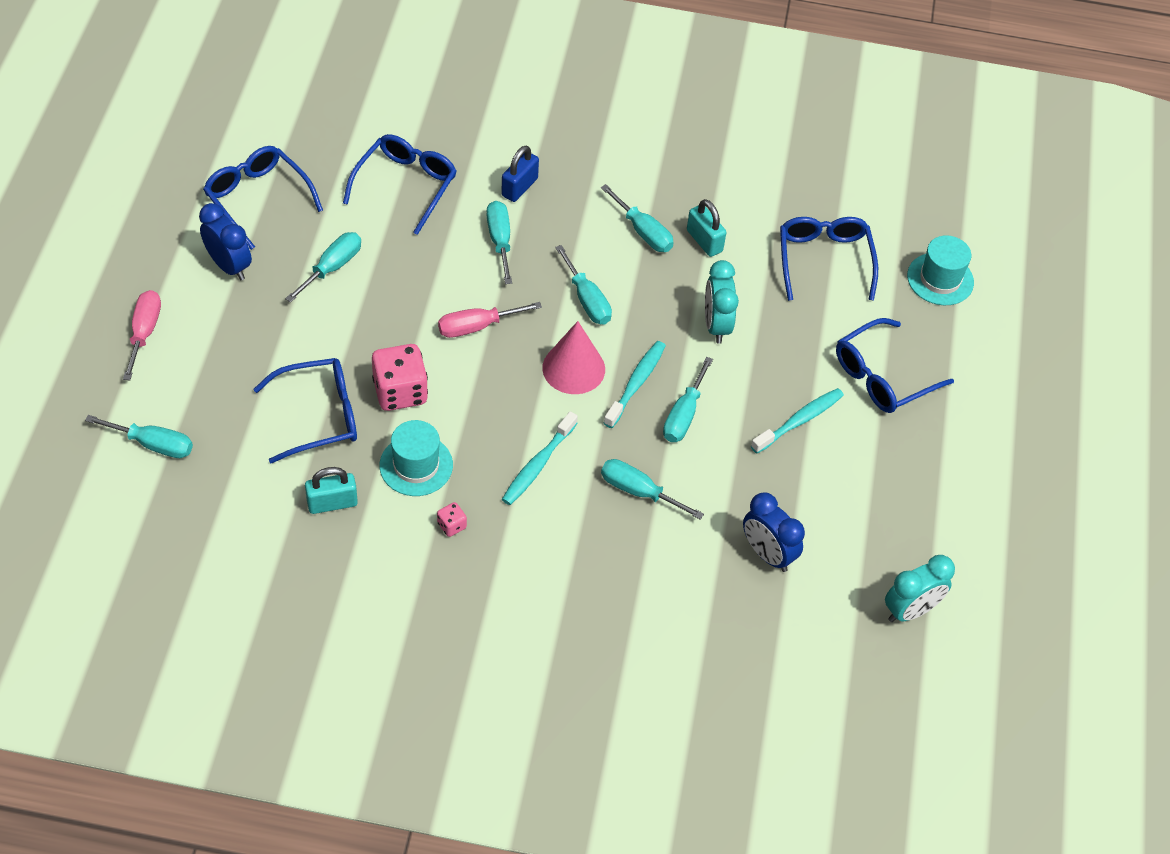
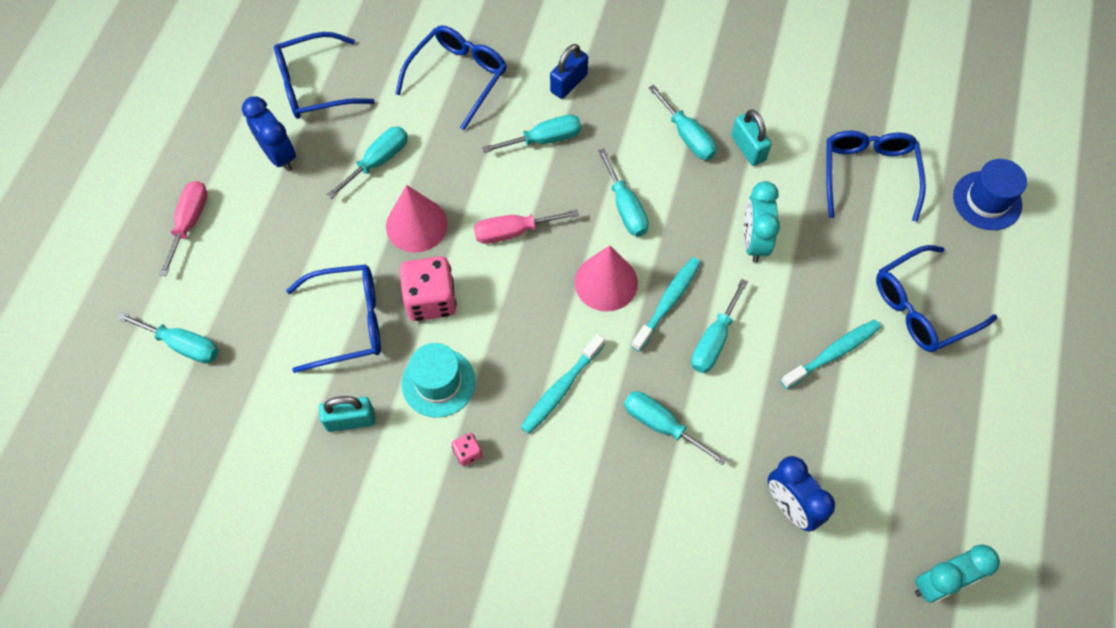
camera: 10 degrees right, 10 degrees up
(257, 199) = (314, 86): blue glasses -> blue glasses turned 75 degrees counterclockwise
(378, 324) = (416, 225): none -> pink cone
(500, 240) = (544, 139): turquoise screwdriver -> turquoise screwdriver turned 75 degrees clockwise
(940, 279) = (987, 200): turquoise hat -> blue hat

